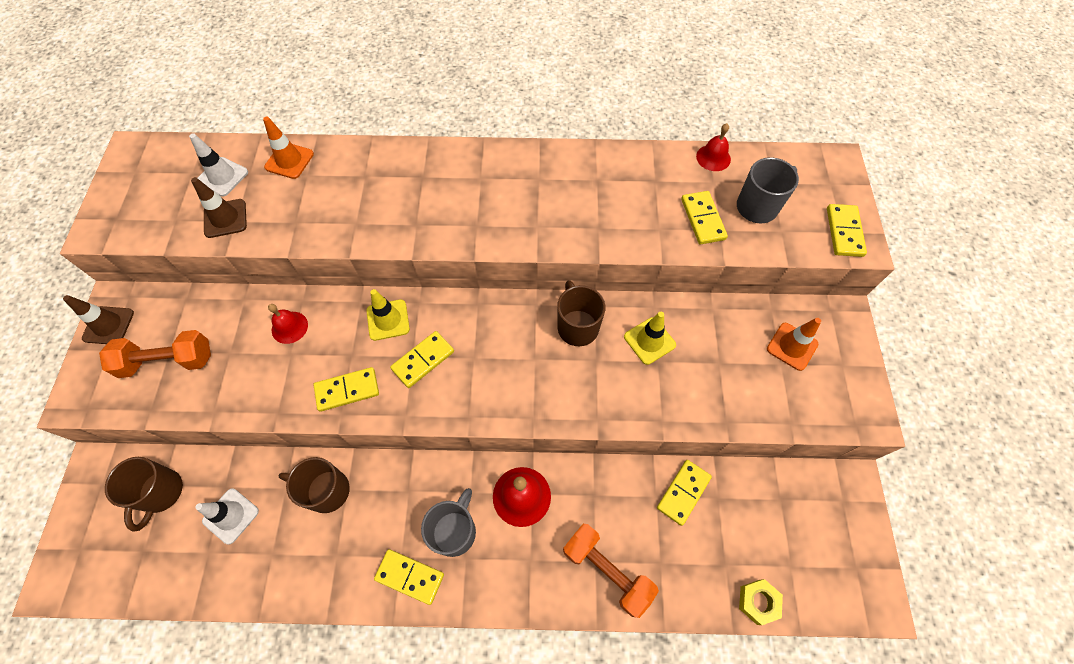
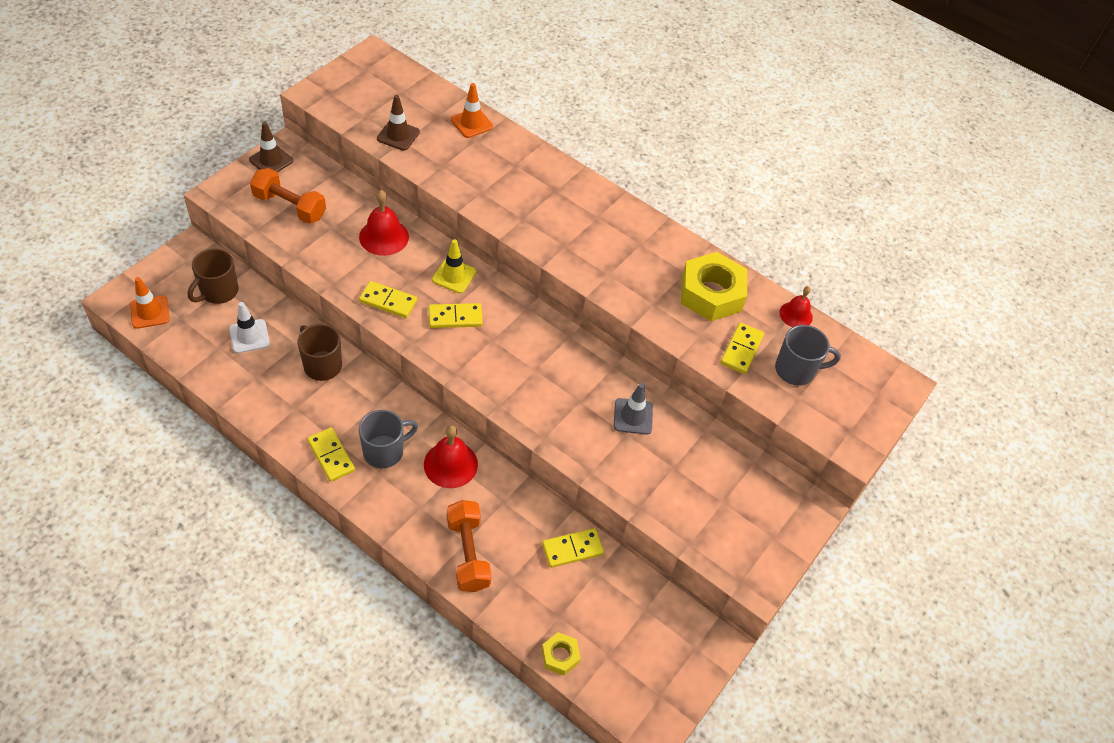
camera: 30 degrees right, 10 degrees down
(222, 177) = (418, 107): white traffic cone -> none
(289, 327) = (384, 237): red bell -> red bell, size x1.57
(577, 326) = (586, 371): brown mug -> none
(635, 185) = (711, 294): none -> yellow nut
(649, 341) = (633, 416): yellow traffic cone -> grey traffic cone
(792, 346) = (744, 497): orange traffic cone -> orange traffic cone (150, 312)
(844, 232) = (850, 432): yellow domino -> none

